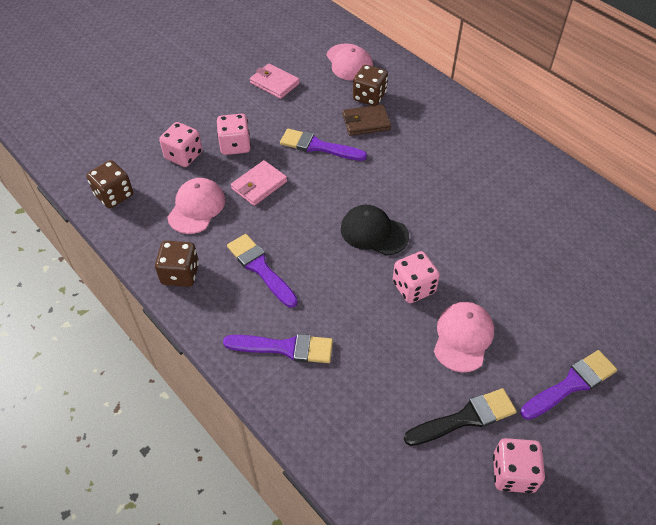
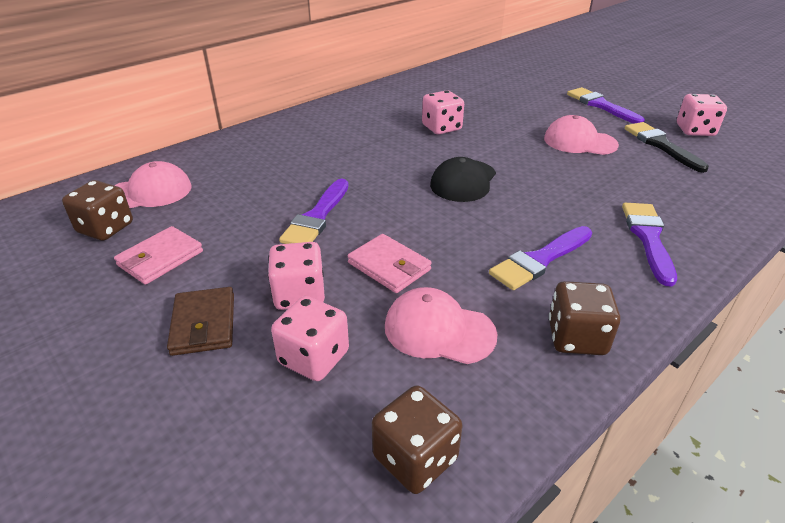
camera: 90 degrees left, 15 degrees down
(366, 122) = (279, 182): brown wallet -> brown wallet (204, 324)
(369, 97) = (230, 179): brown dice -> brown dice (105, 228)
(413, 287) = (532, 161): pink dice -> pink dice (441, 128)

